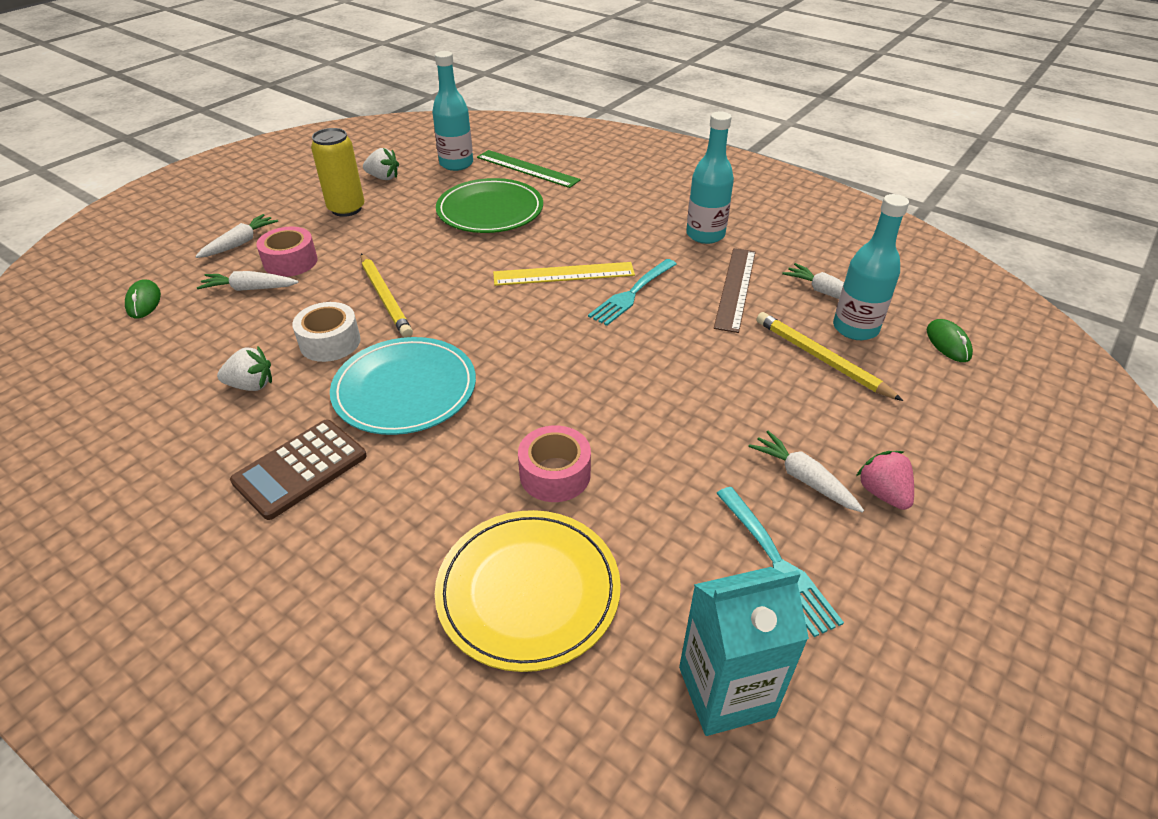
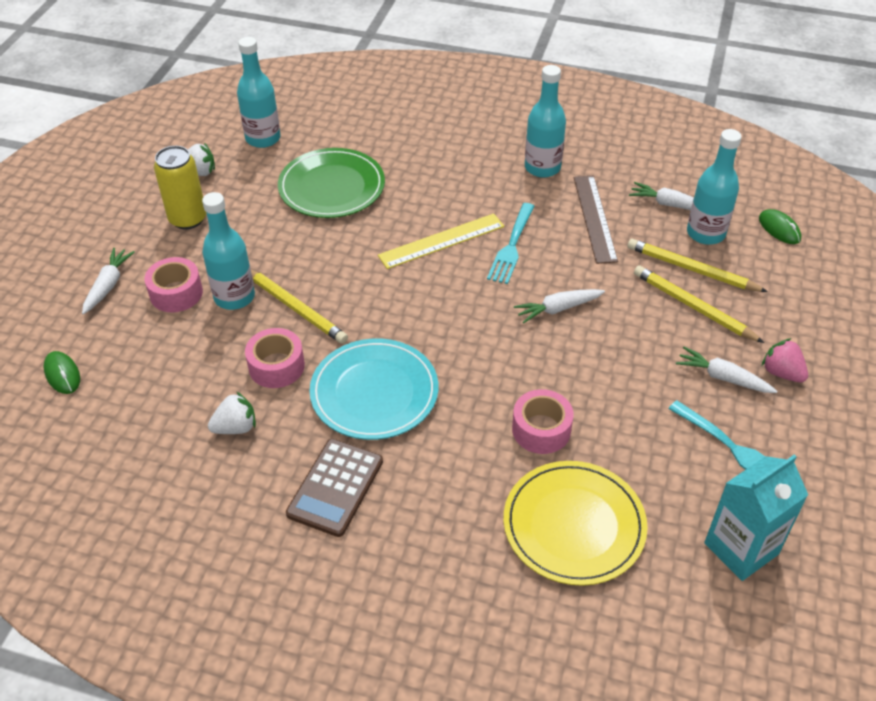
camera: 20 degrees left, 5 degrees up
(250, 289) = (158, 332): white carrot -> white carrot (558, 309)
(330, 342) = (276, 366): white tape -> pink tape
(338, 276) = (234, 297): none -> turquoise bottle
(527, 169) = (337, 128): green ruler -> none
(803, 395) = (693, 307): none -> yellow pencil

